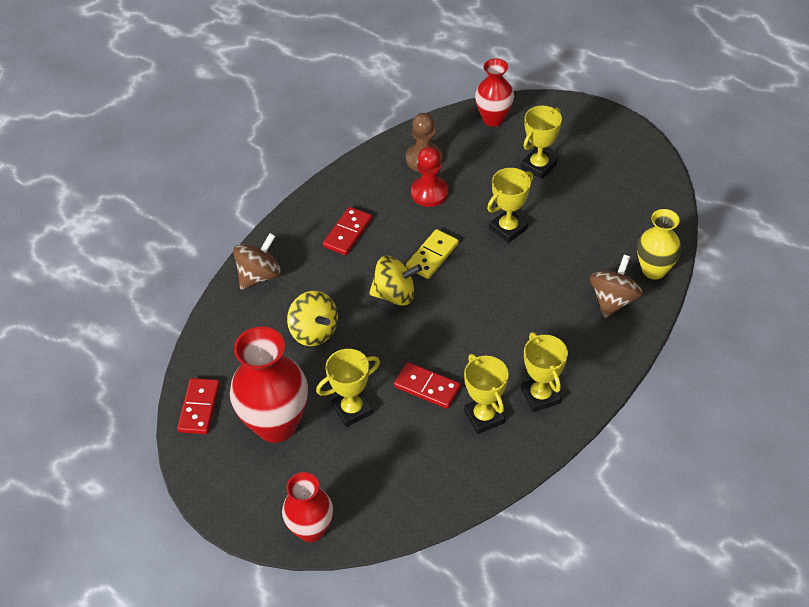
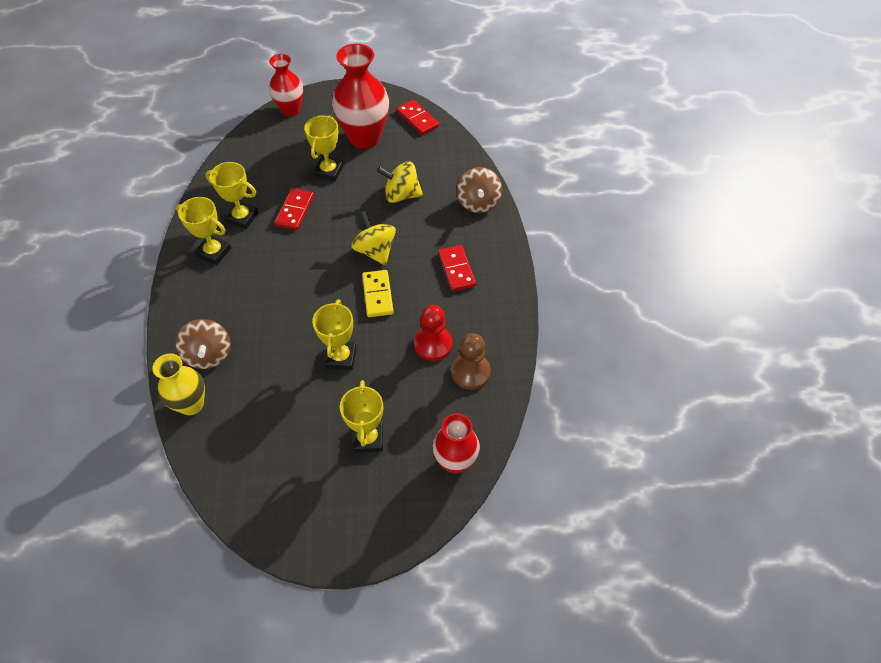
camera: 135 degrees right, 5 degrees up
(395, 294) = (375, 251): yellow spinning top -> yellow spinning top turned 105 degrees clockwise
(427, 387) = (295, 211): red domino -> red domino turned 60 degrees counterclockwise

